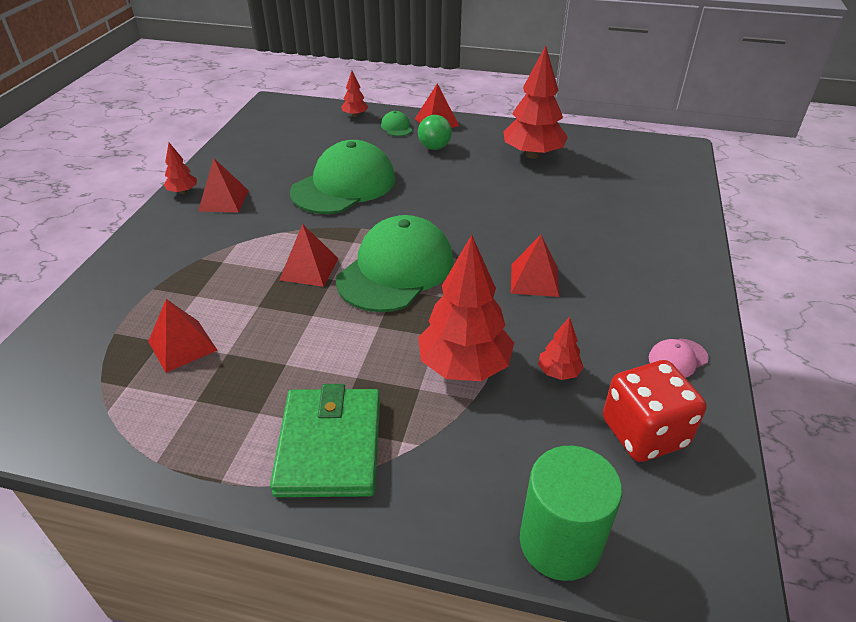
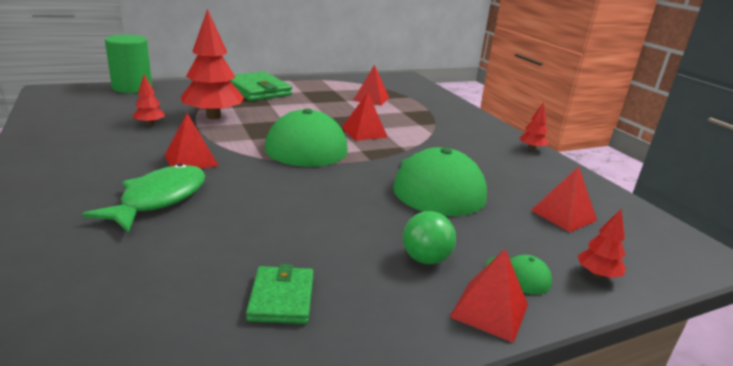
camera: 140 degrees right, 15 degrees down
(224, 200) = (495, 151): red pyramid -> red pyramid (563, 215)
(532, 155) = (281, 298): red tree -> green wallet
(579, 239) = (159, 199): none -> green fish
(644, 433) = (88, 115): red dice -> none
(677, 358) = (56, 143): pink cap -> none

